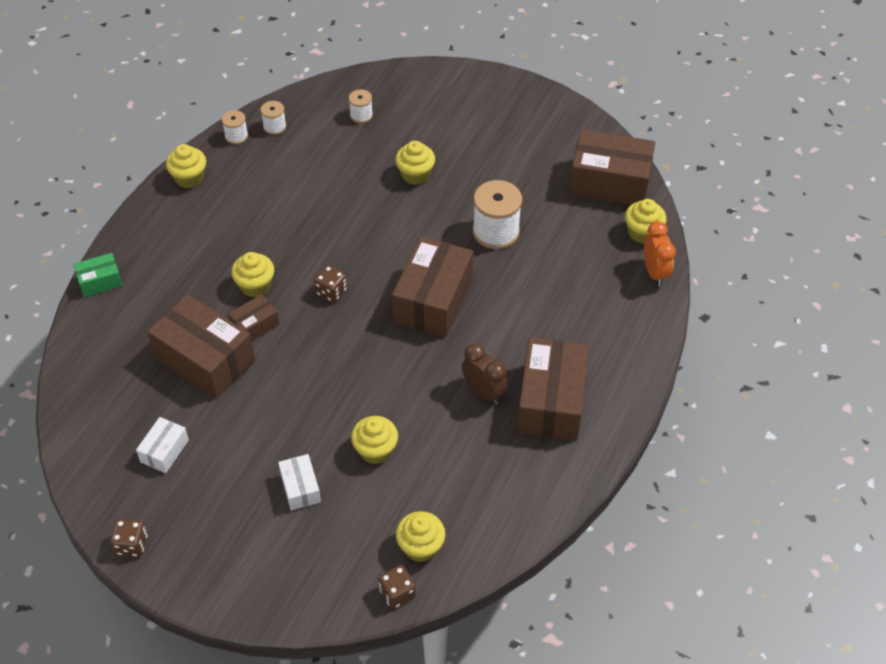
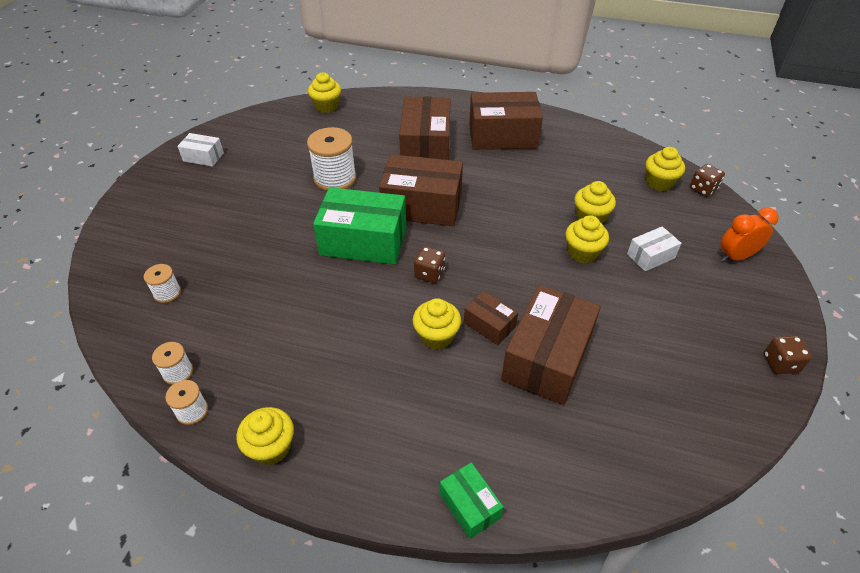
camera: 100 degrees left, 5 degrees down
(164, 451) = (670, 364): white box -> white box (203, 157)
(390, 247) = (363, 241): none -> green box
(415, 174) = (263, 237): yellow cupcake -> yellow cupcake (582, 252)
(483, 392) = (508, 168): brown clock -> none
(609, 182) = (271, 124): brown box -> brown box (425, 146)
(655, 272) = (366, 99): orange clock -> orange clock (735, 256)

